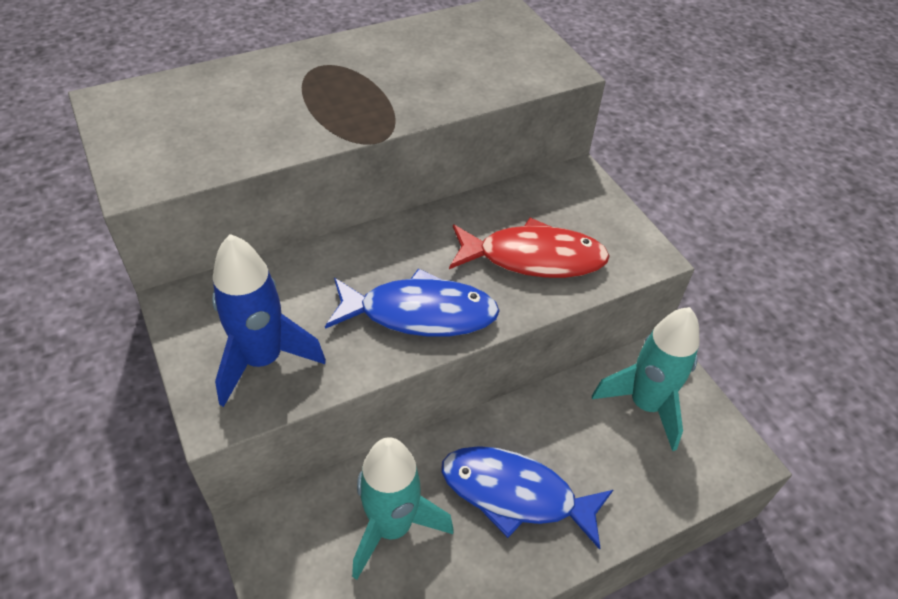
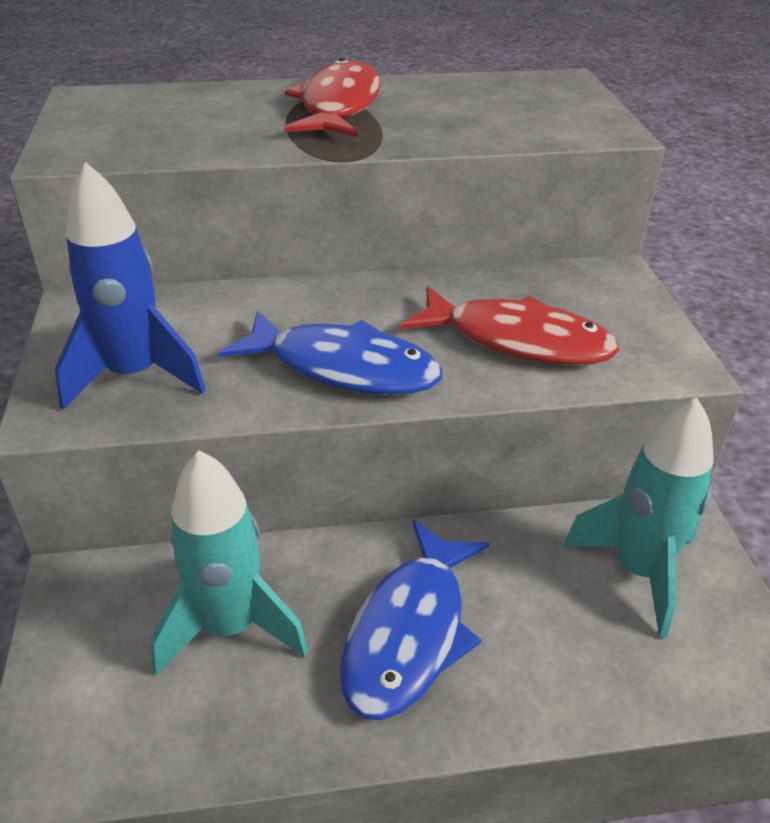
camera: 20 degrees right, 10 degrees down
(340, 76) = (338, 106): none -> red fish
(515, 494) = (409, 632): blue fish -> blue fish turned 105 degrees counterclockwise

